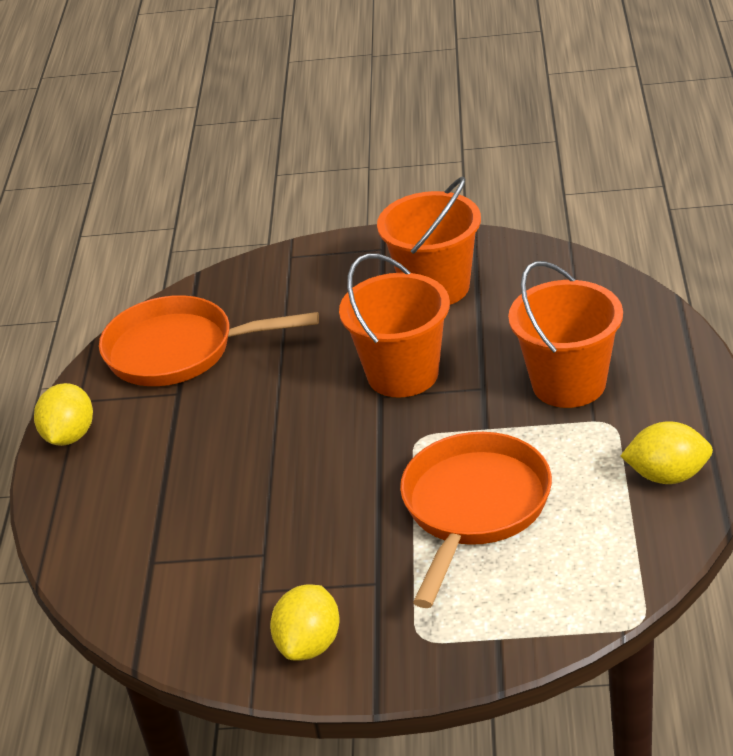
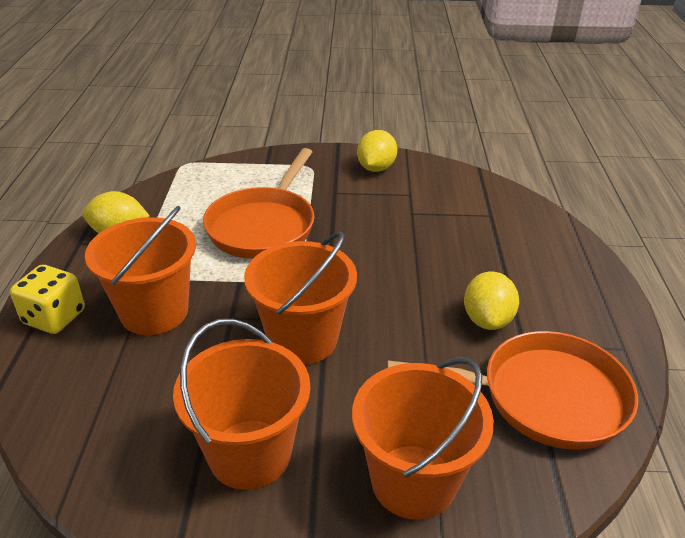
camera: 175 degrees right, 0 degrees up
(69, 436) = (610, 312): yellow lemon -> yellow lemon (487, 320)
(305, 286) = (413, 481): none -> orange bucket
(674, 367) = (54, 317): none -> yellow dice

